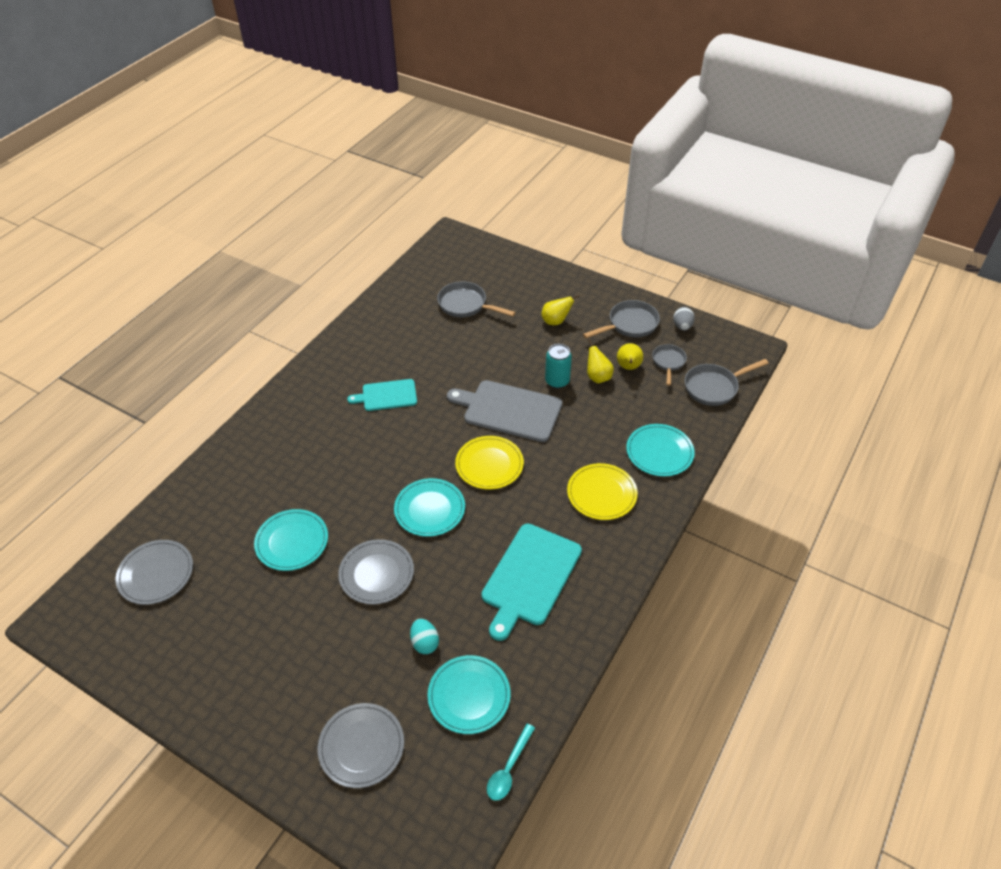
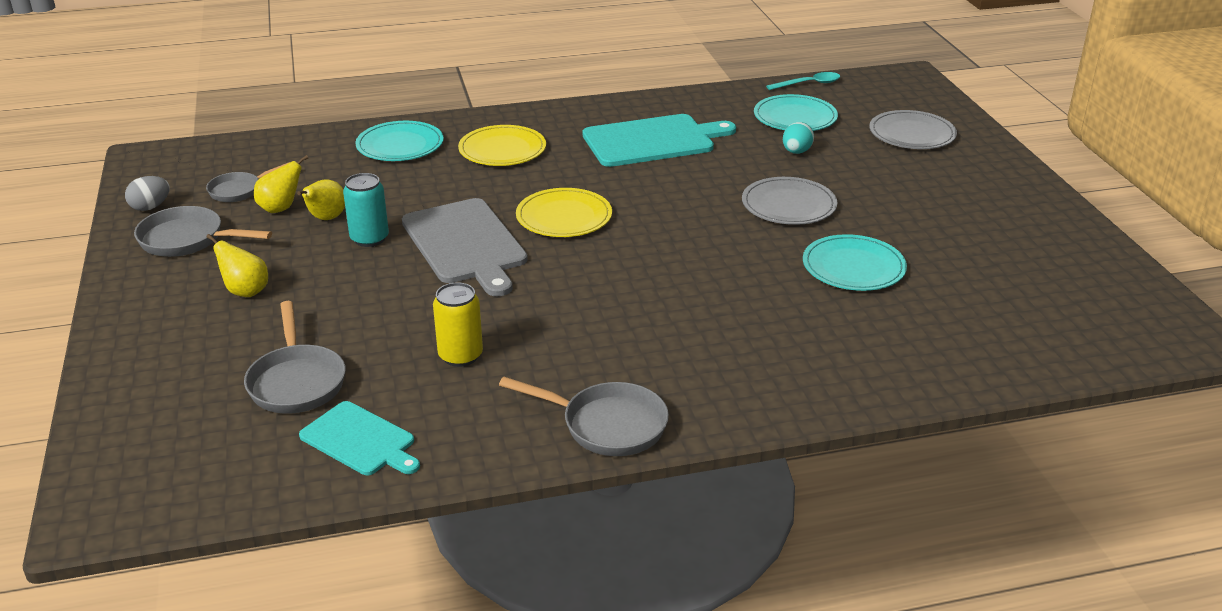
camera: 135 degrees left, 15 degrees down
(156, 574) = (1042, 319): grey plate -> none
(387, 395) = (573, 337): turquoise cutting board -> turquoise cutting board (360, 440)
(421, 355) = (460, 356): none -> yellow can
(429, 509) = (675, 218): turquoise plate -> none
(714, 387) = (252, 153): grey pan -> grey pan (607, 425)

